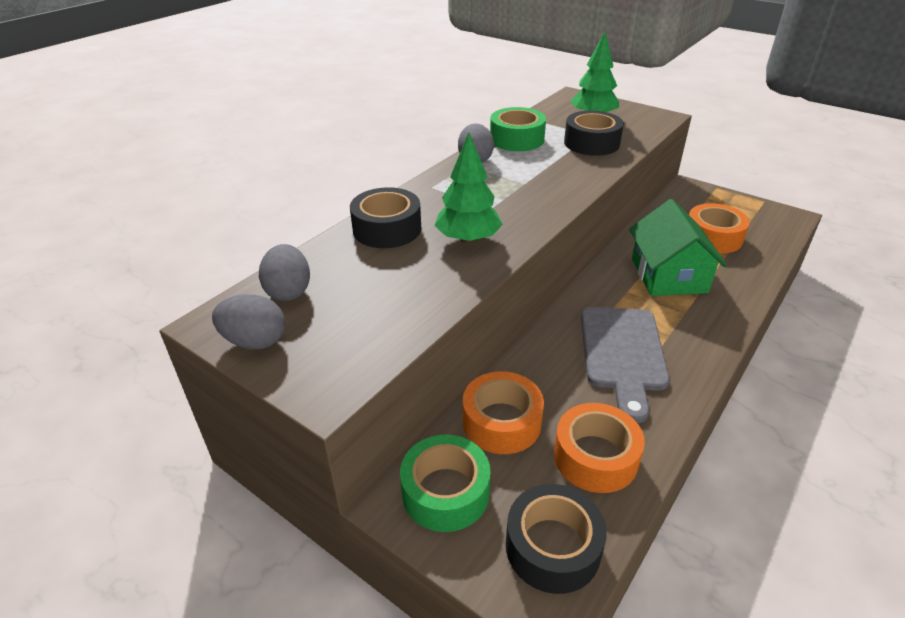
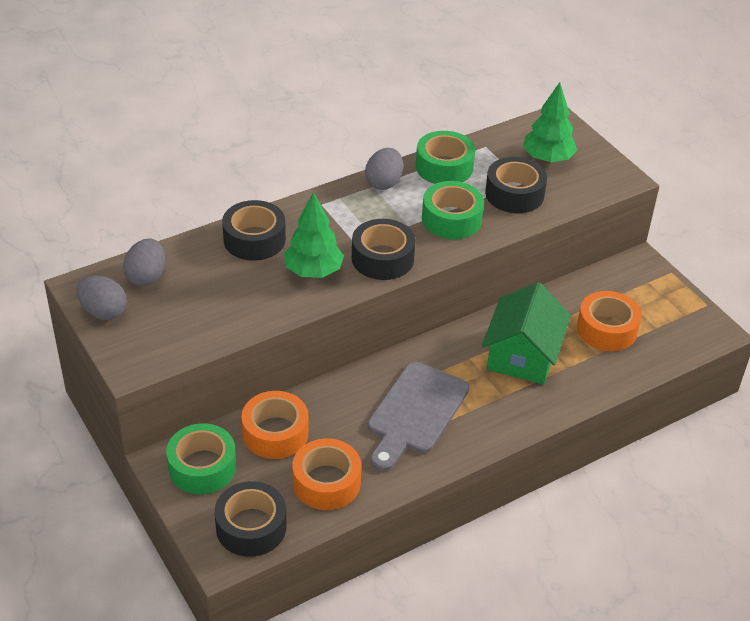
camera: 20 degrees right, 5 degrees up
(525, 212) = (382, 258): none -> black tape
(558, 170) = (451, 219): none -> green tape

